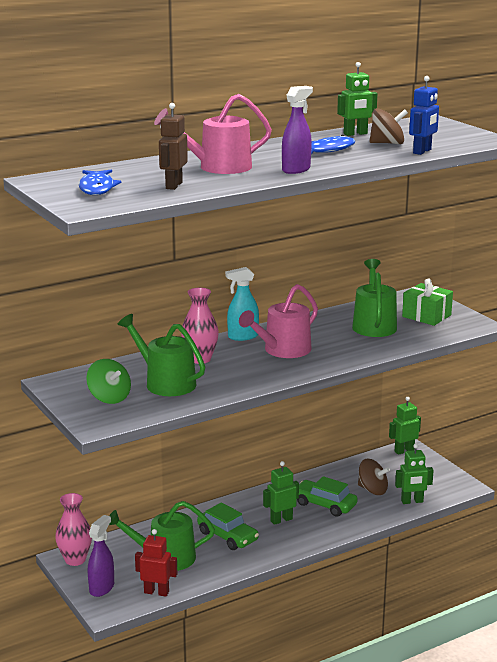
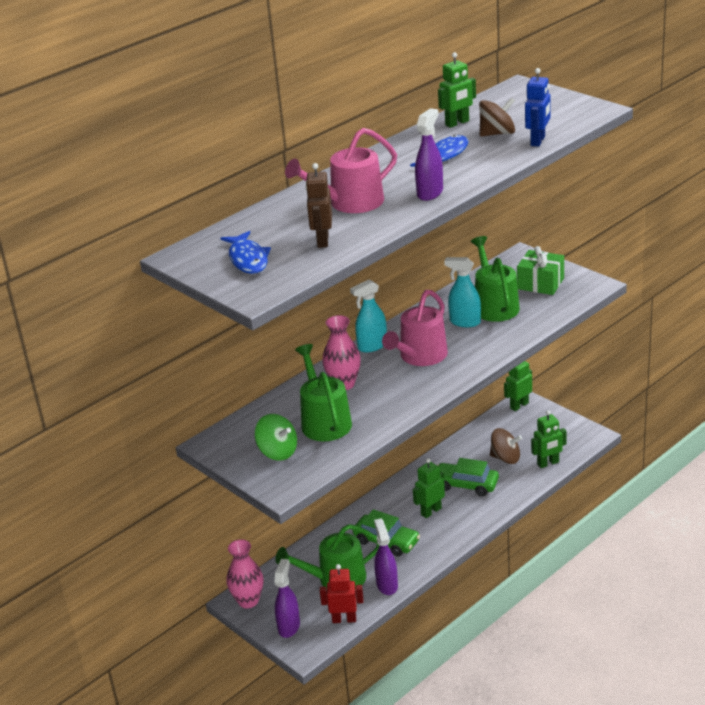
camera: 10 degrees left, 10 degrees up
(166, 382) = (324, 421): green watering can -> green watering can turned 45 degrees clockwise
(211, 572) = (387, 585): none -> purple spray bottle
(339, 332) = (464, 322): none -> turquoise spray bottle

